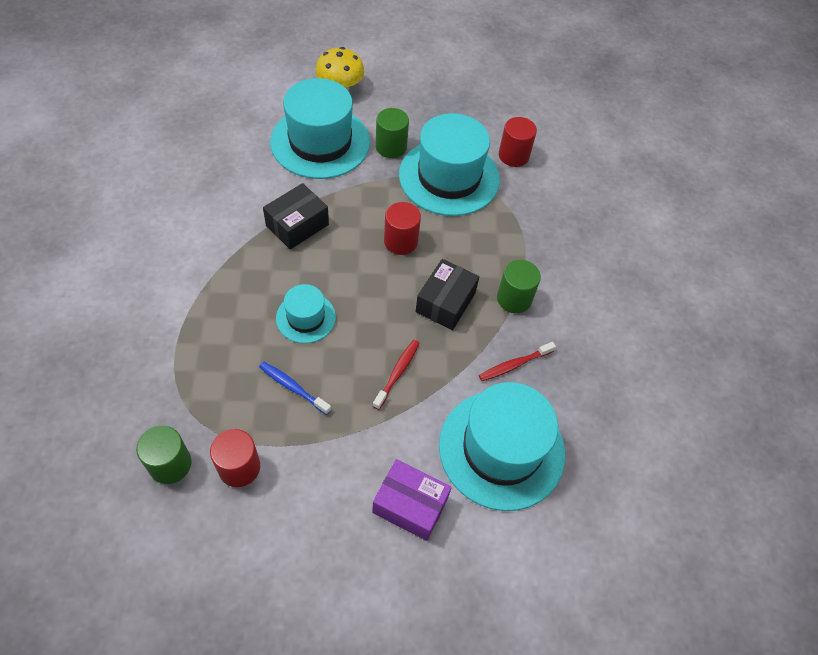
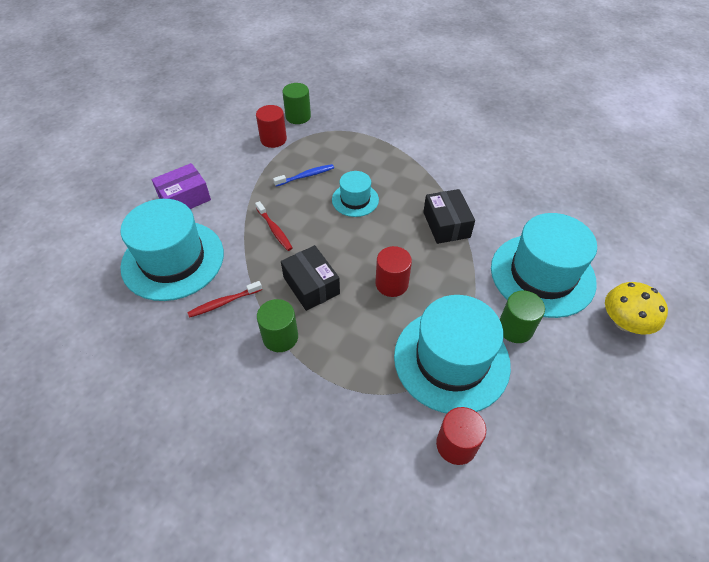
camera: 125 degrees right, 5 degrees down
(514, 365) = (224, 302): red toothbrush -> red toothbrush turned 120 degrees counterclockwise

